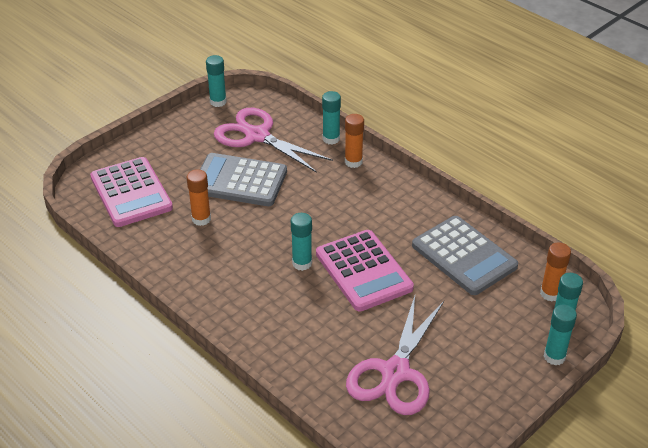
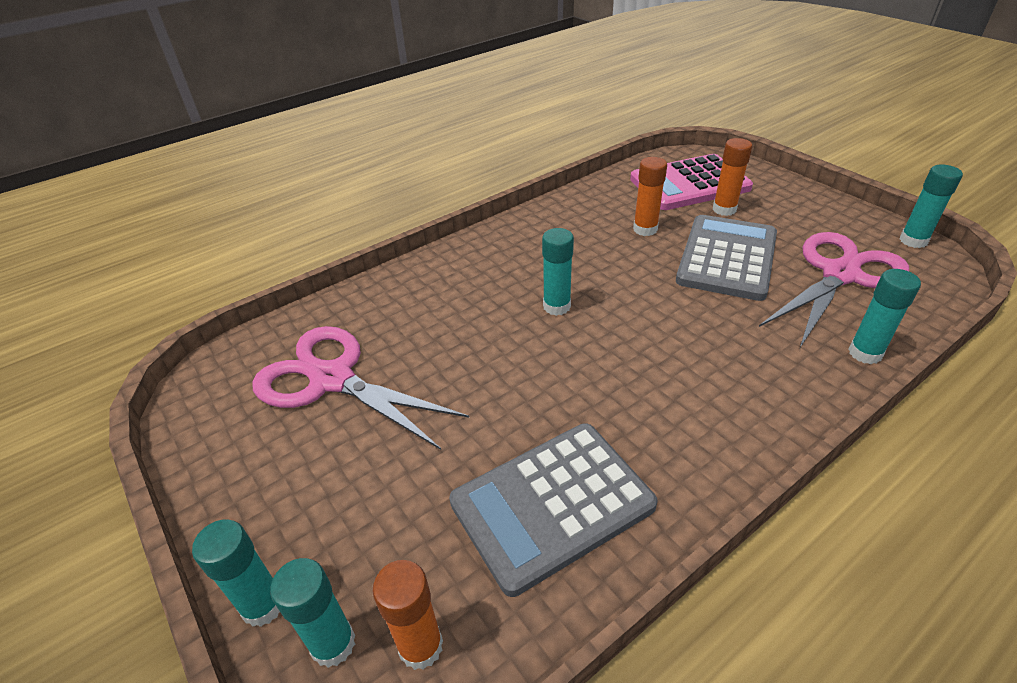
camera: 100 degrees right, 0 degrees up
(353, 162) = (805, 376): orange glue stick -> orange glue stick (724, 209)
(363, 271) = (532, 365): pink calculator -> none

